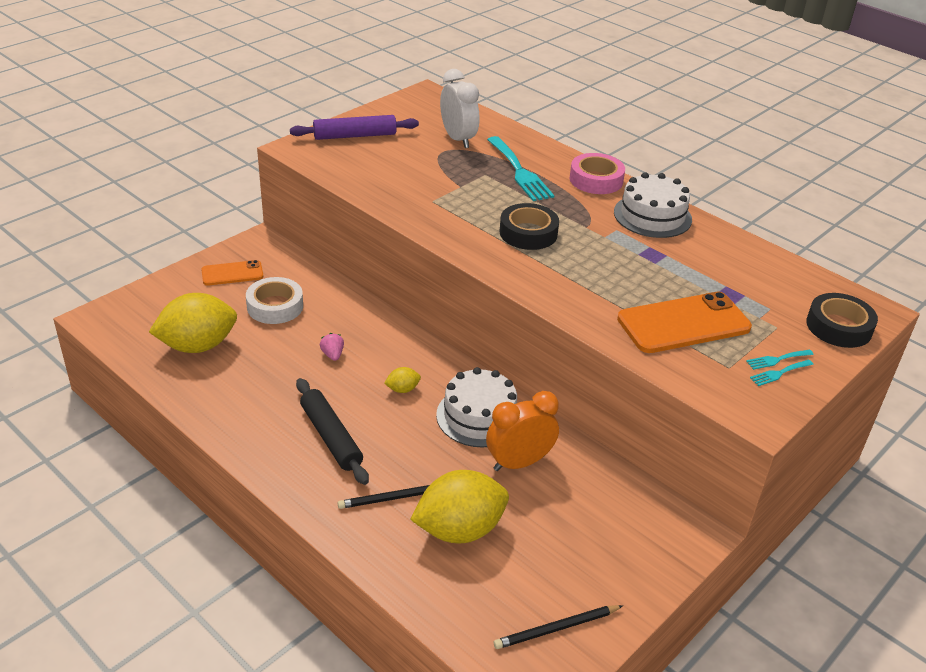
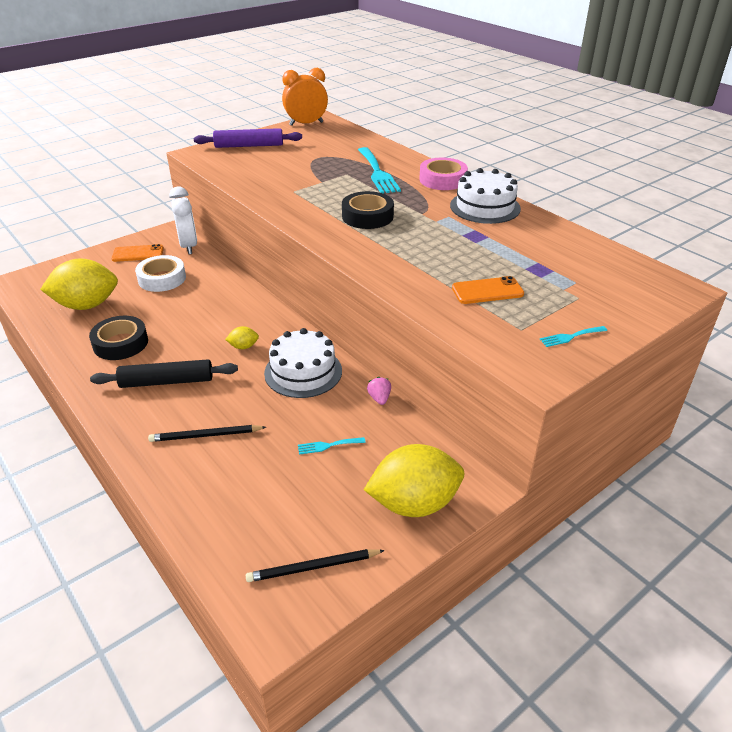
camera: 10 degrees right, 0 degrees up
(330, 437) = (166, 382): black rolling pin -> black rolling pin turned 75 degrees counterclockwise
(332, 355) = (194, 317): pink strawberry -> pink strawberry (379, 398)
(458, 139) = (334, 149): white clock -> white clock (188, 246)
(459, 530) = (251, 467): yellow lemon -> yellow lemon (414, 503)
(519, 462) = (326, 413): orange clock -> orange clock (306, 124)
(683, 323) = (487, 291): orange phone -> orange phone, size x0.57
(777, 360) = (571, 325): turquoise fork -> turquoise fork (328, 446)
(839, 327) = (641, 300): black tape -> black tape (120, 343)

